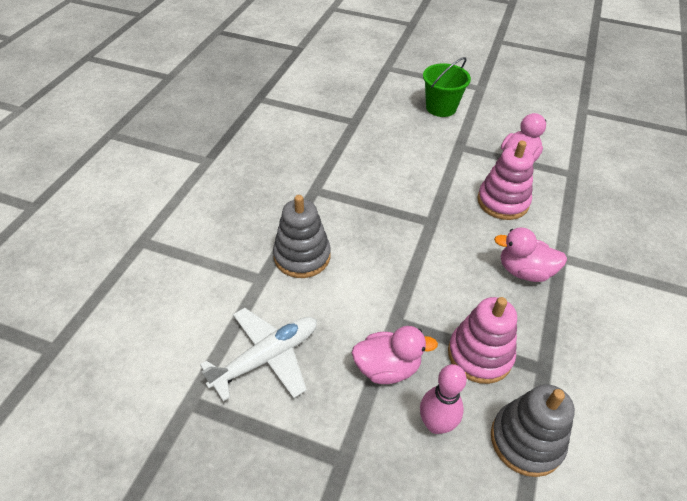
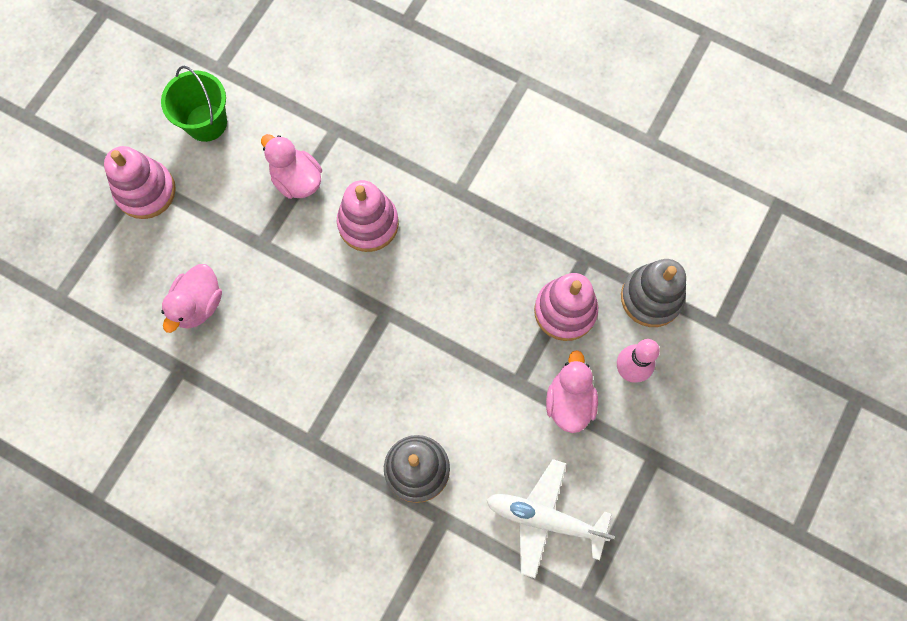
camera: 80 degrees left, 25 degrees up
(267, 357) = (544, 519): white plane -> white plane turned 45 degrees counterclockwise
(441, 107) = (174, 245): green bucket -> green bucket (206, 122)
(473, 91) = (146, 191): none -> pink stacking toy
(524, 271) = (472, 235): pink duck -> pink duck (198, 304)

